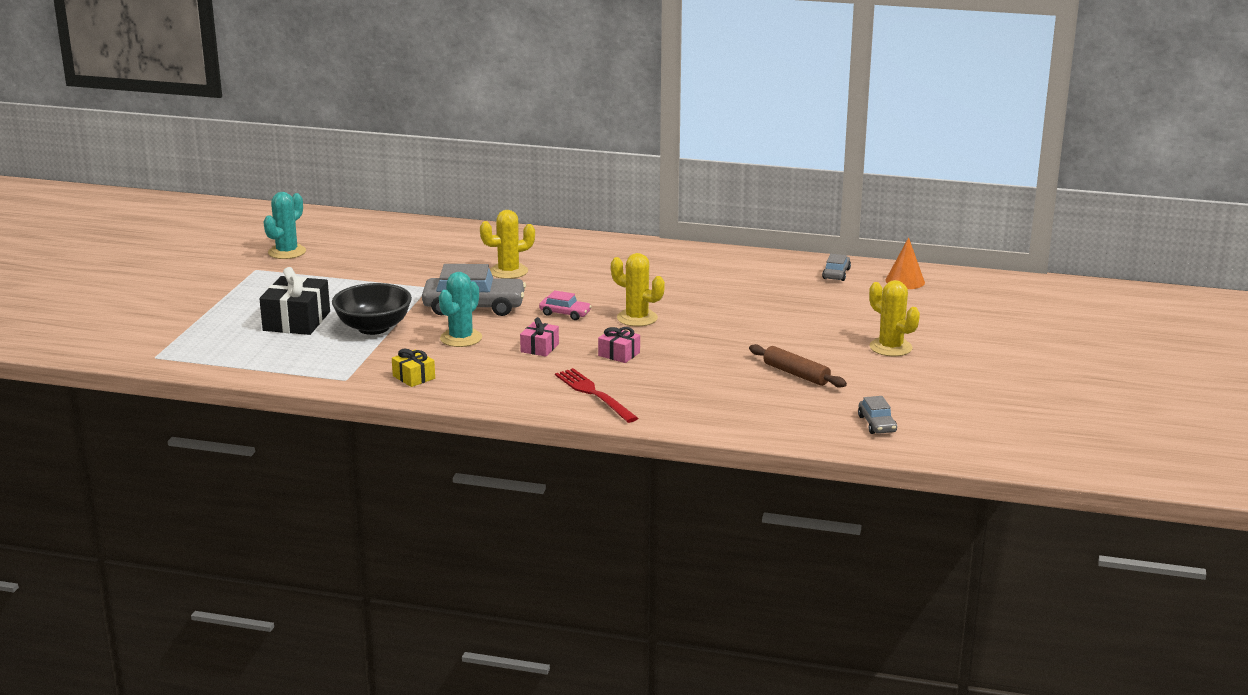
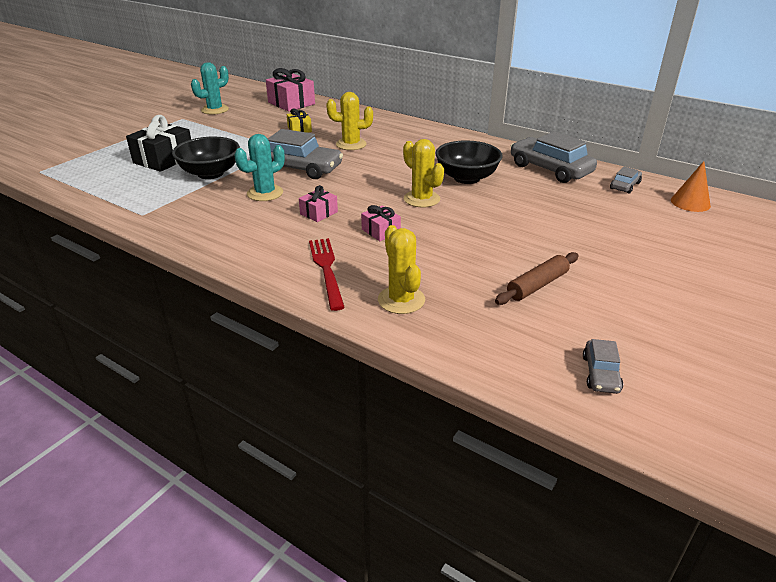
camera: 20 degrees right, 10 degrees up
(381, 230) = (291, 103): none -> pink gift
(414, 377) = (194, 222): yellow gift -> yellow gift (299, 129)
(565, 313) = (365, 185): pink car -> none
(669, 290) = (466, 178): none -> black bowl
(752, 267) = (550, 169): none -> grey car
(796, 374) = (537, 285): brown rolling pin -> brown rolling pin turned 75 degrees clockwise
(890, 347) = (652, 272): yellow cactus -> yellow cactus (401, 300)

